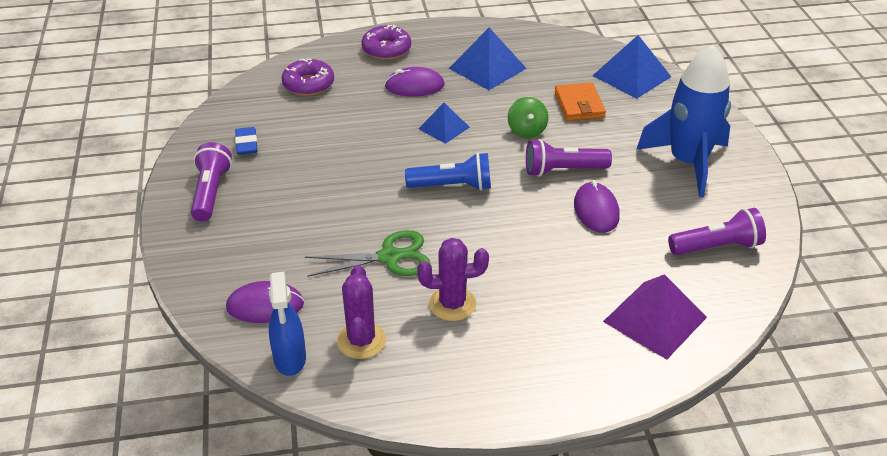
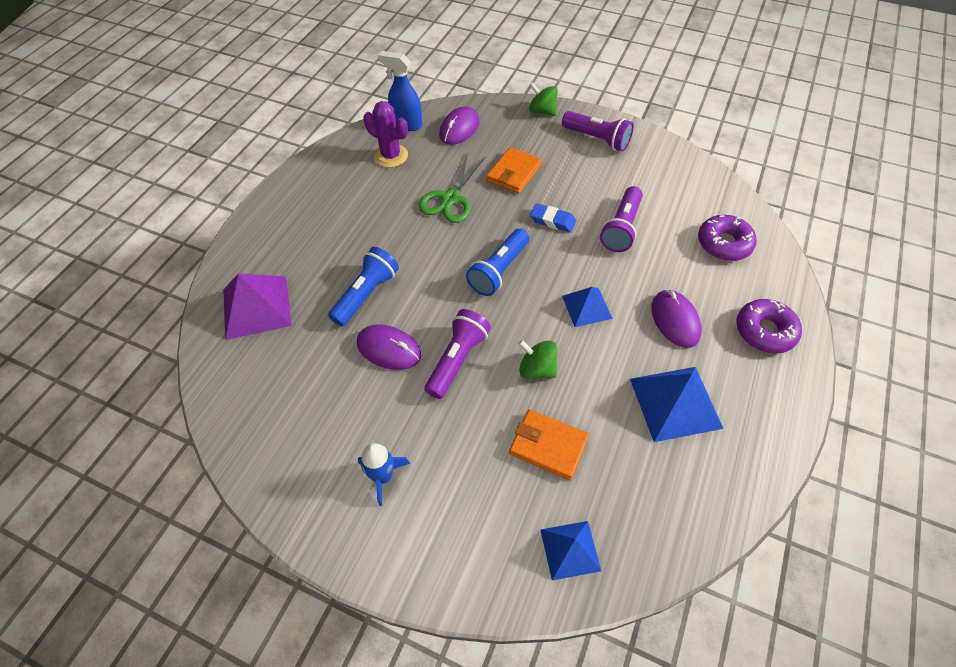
camera: 125 degrees right, 15 degrees up
(184, 250) = (542, 111): none -> green spinning top
(246, 144) = (648, 175): blue eraser -> blue eraser (552, 221)
(312, 229) = (514, 173): none -> orange wallet
(414, 86) = (675, 320): purple mouse -> purple mouse turned 45 degrees counterclockwise
(452, 304) = (378, 209): purple cactus -> none
(561, 253) = (366, 294): none -> blue flashlight
(631, 76) = (570, 549): blue pyramid -> blue pyramid, size x0.61
(687, 163) = (383, 476): blue rocket -> blue rocket, size x0.46
(717, 247) = (271, 405): purple flashlight -> purple flashlight (621, 228)

